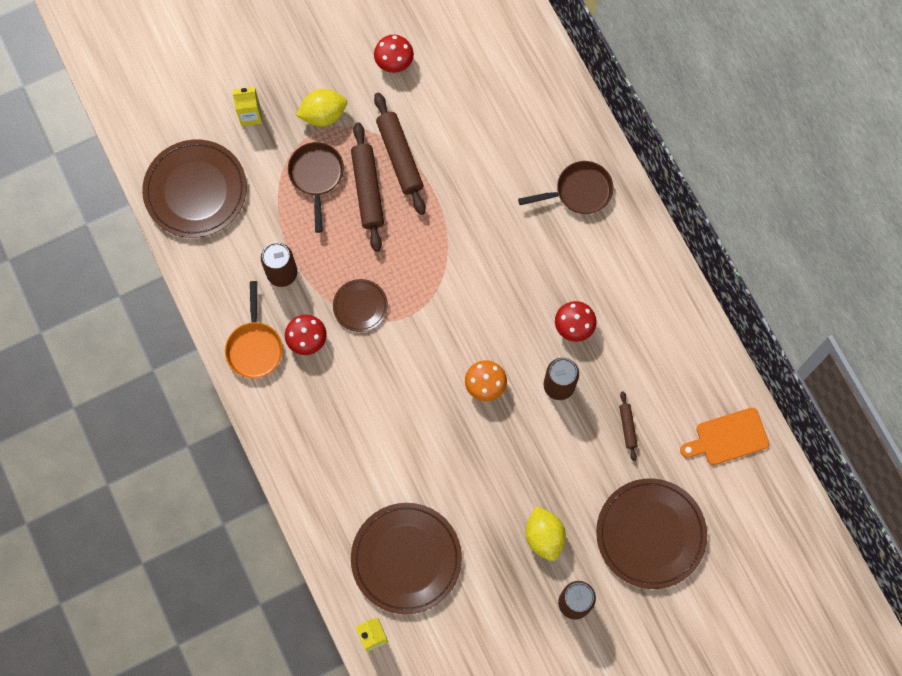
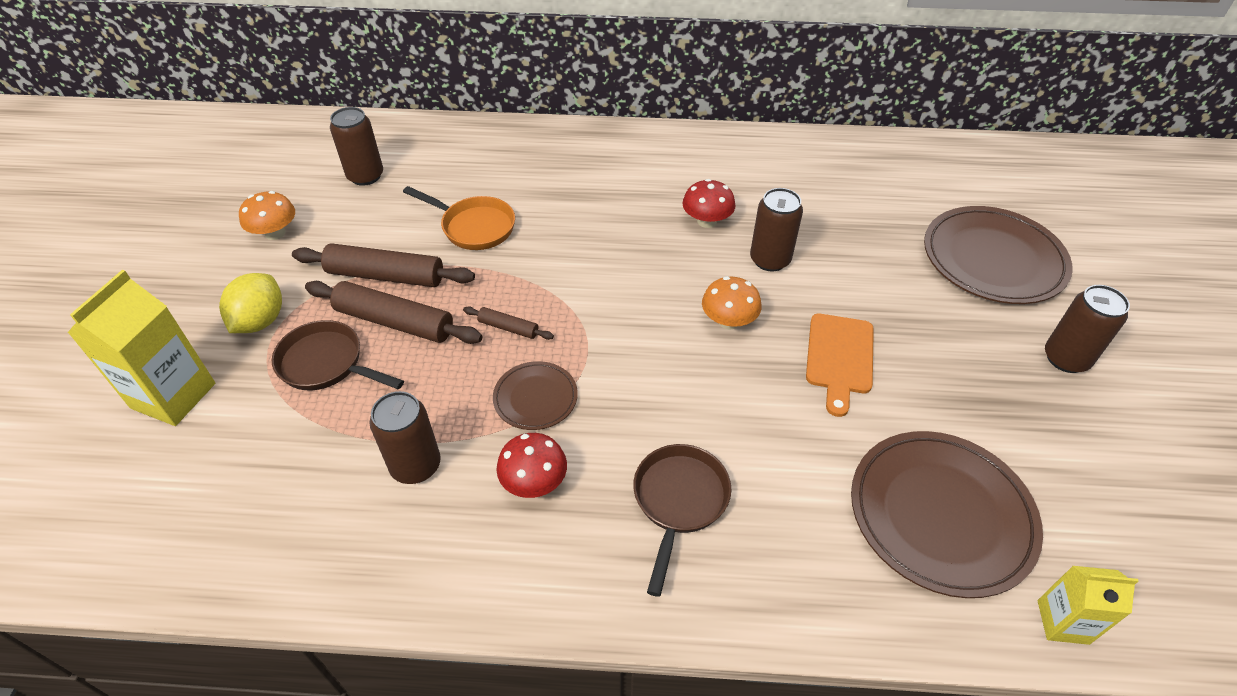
camera: 60 degrees left, 25 degrees down
(195, 190) = (196, 516): brown plate -> none
(250, 115) = (173, 395): yellow carton -> yellow carton, size x1.73
(255, 347) = (494, 557): orange pan -> orange pan (474, 227)
(394, 61) = (275, 233): red mushroom -> orange mushroom
(480, 72) = (365, 176): none -> brown can
(544, 536) = (961, 350): yellow lemon -> none
(579, 191) = (561, 161): brown pan -> brown pan (679, 502)
(627, 427) = (852, 228): brown rolling pin -> brown rolling pin (508, 328)
(728, 437) = (902, 166): orange cutting board -> orange cutting board (839, 358)

